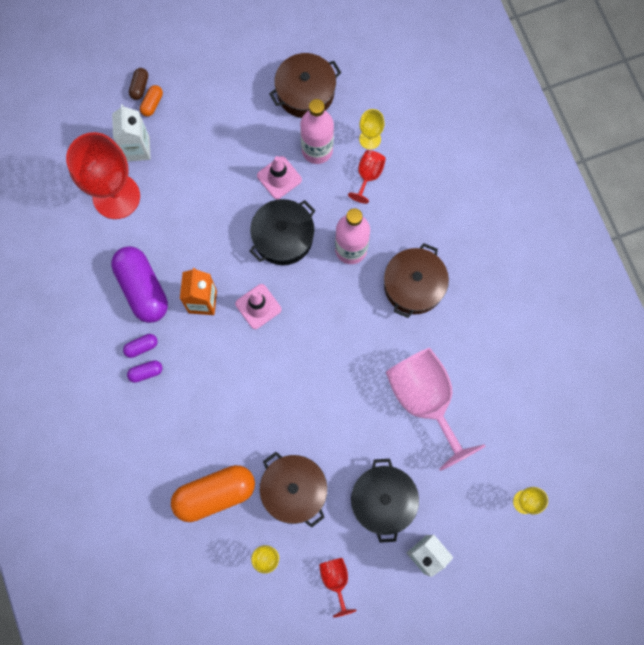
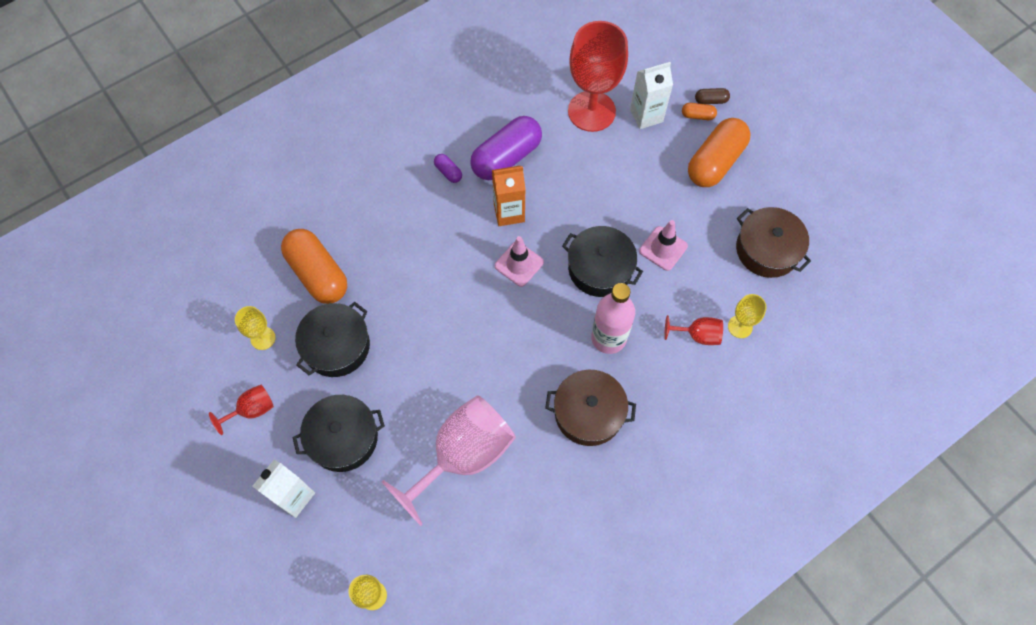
camera: 75 degrees right, 10 degrees down
(146, 372) = (424, 182): purple capsule -> none
(206, 105) = (715, 162): none -> orange capsule
(294, 490) = (336, 346): brown pot -> black pot
(317, 150) = (707, 277): pink bottle -> none

